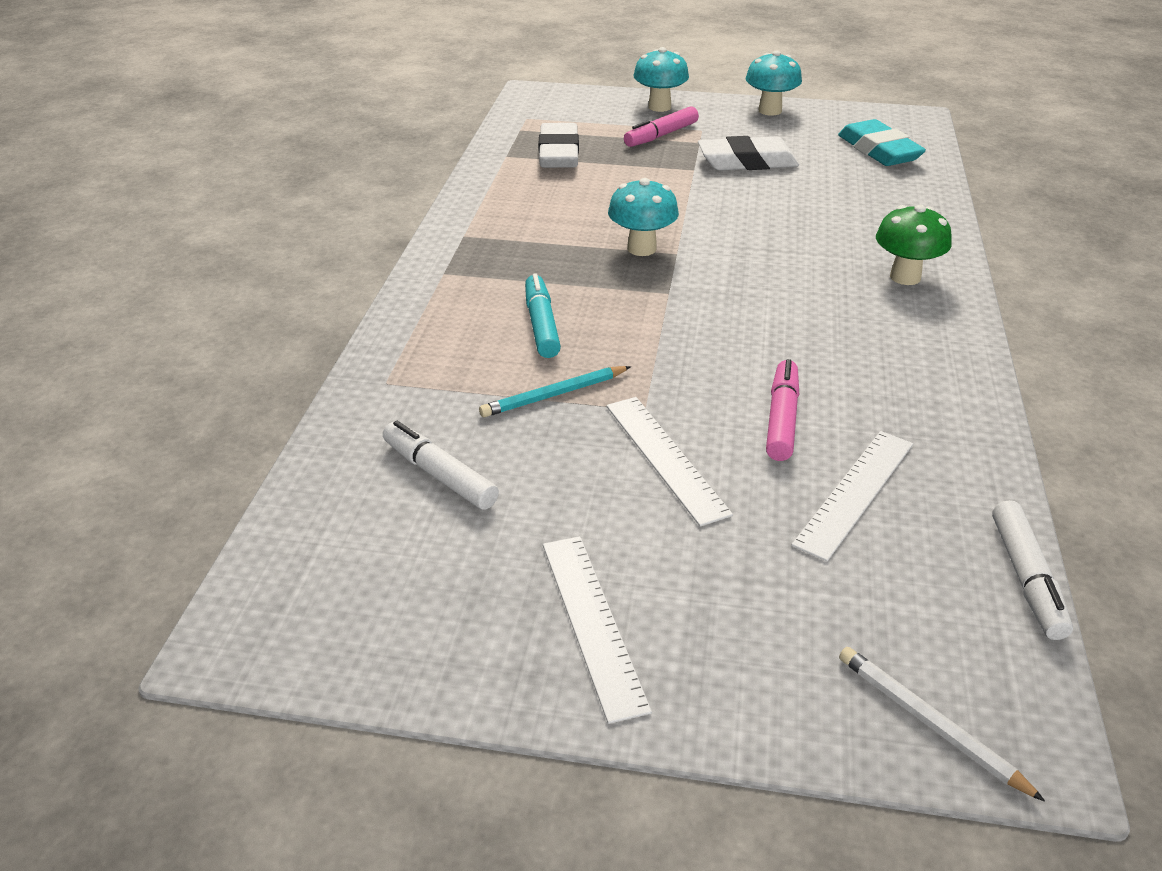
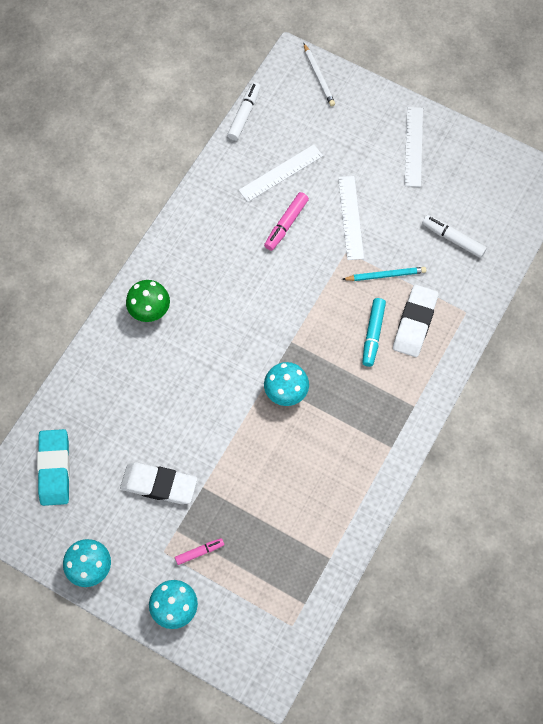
camera: 160 degrees left, 30 degrees up
(439, 475) = (453, 239): white marker -> white marker turned 150 degrees clockwise
(559, 153) = (289, 548): white eraser -> white eraser (415, 323)
(661, 135) = (199, 552): pink marker -> pink marker, size x0.66

